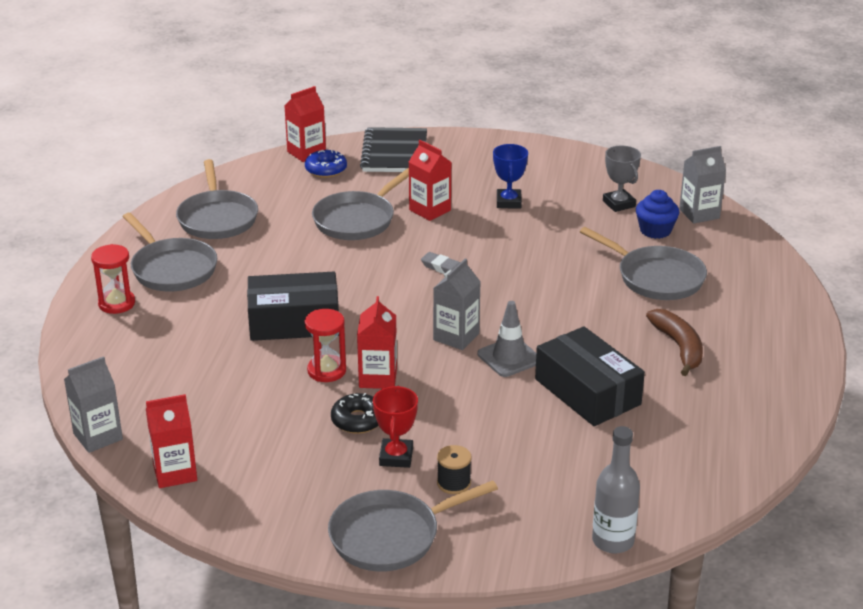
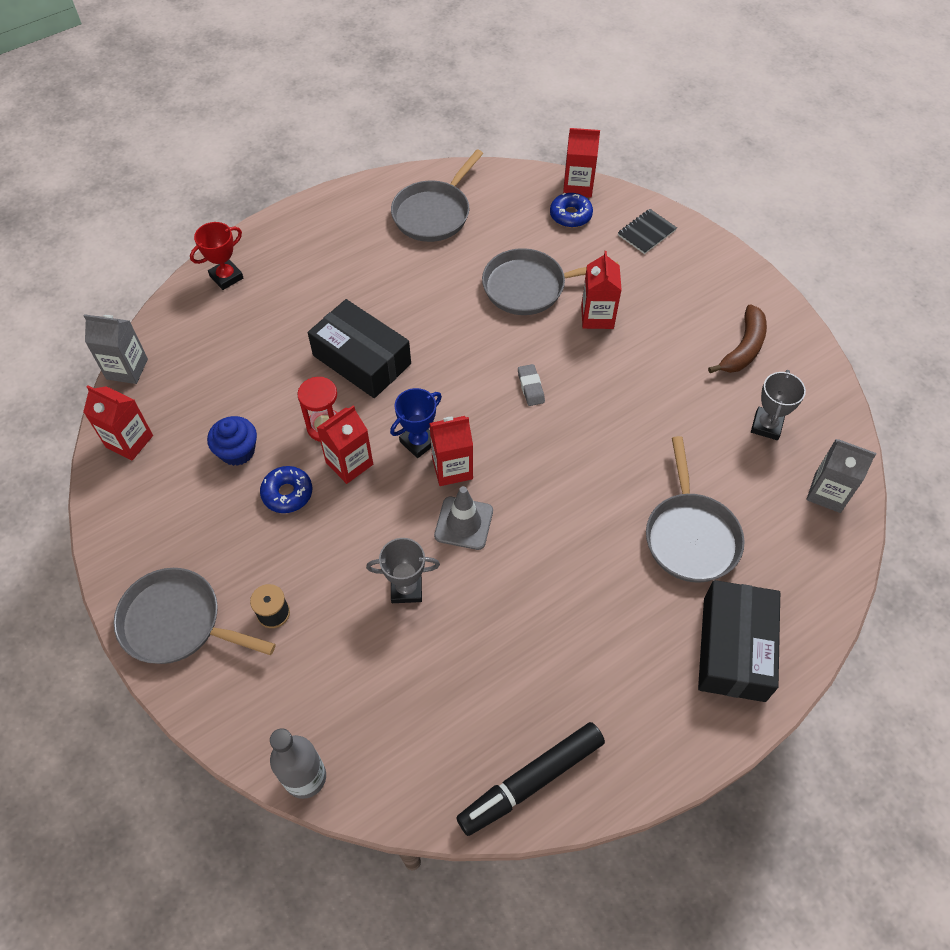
camera: 45 degrees right, 25 degrees up
(116, 303) = (275, 252): red hourglass -> none
(172, 268) = (346, 243): grey pan -> none
(358, 420) = (287, 493): black donut -> blue donut
(395, 153) = (646, 233): black notebook -> black notebook, size x0.57
(396, 457) = (269, 552): red trophy -> red trophy (226, 277)
(456, 337) = (452, 468): grey carton -> red carton
(508, 202) = (672, 354): blue trophy -> blue trophy (418, 442)
(525, 411) = (406, 588): none -> grey trophy
(587, 392) = (476, 611): black box -> black box (733, 648)
(655, 230) = (760, 481): blue cupcake -> blue cupcake (237, 451)
(679, 347) = (609, 629): brown banana -> brown banana (743, 348)
(746, 442) = (531, 781): none -> black marker

